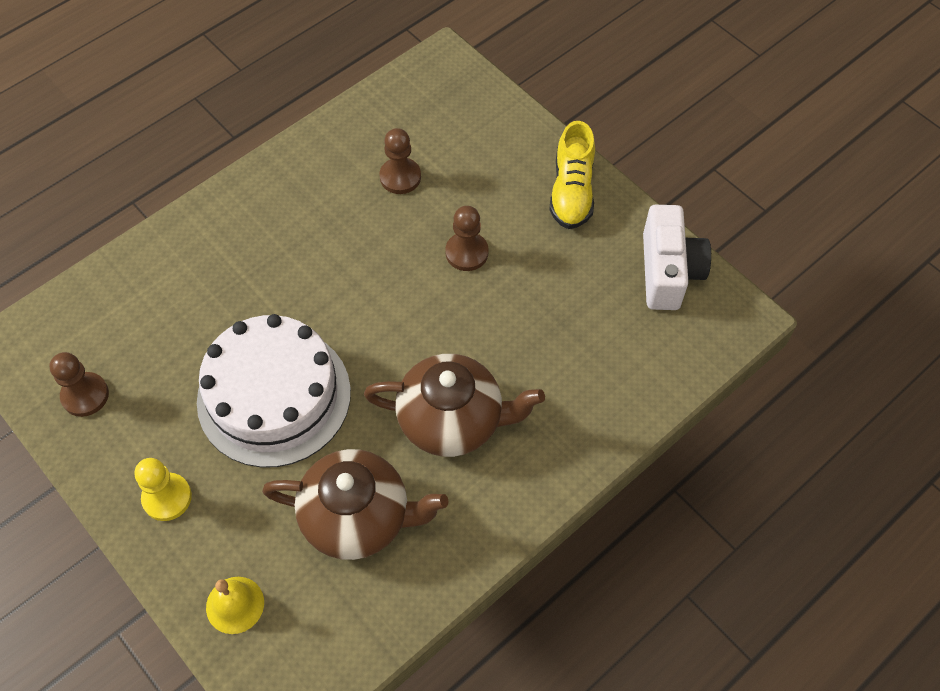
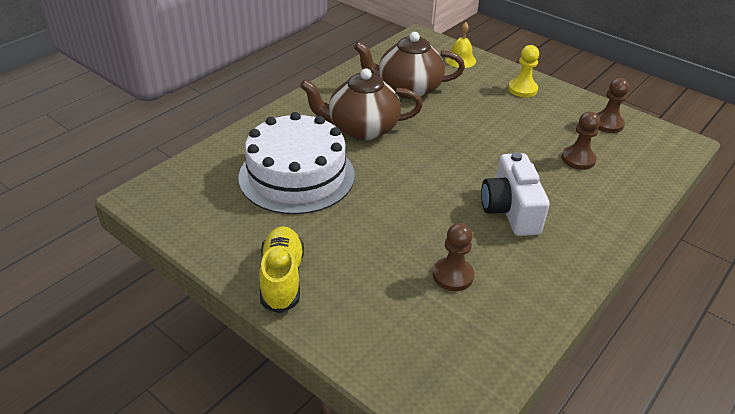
camera: 170 degrees right, 20 degrees down
(274, 396) = (485, 131): white cake -> white cake (296, 175)
(466, 253) = (374, 221): brown pawn -> brown pawn (578, 159)
(668, 271) = (196, 222): white camera -> white camera (510, 210)

